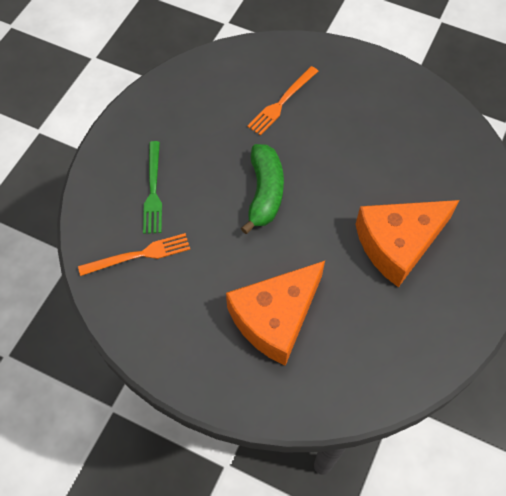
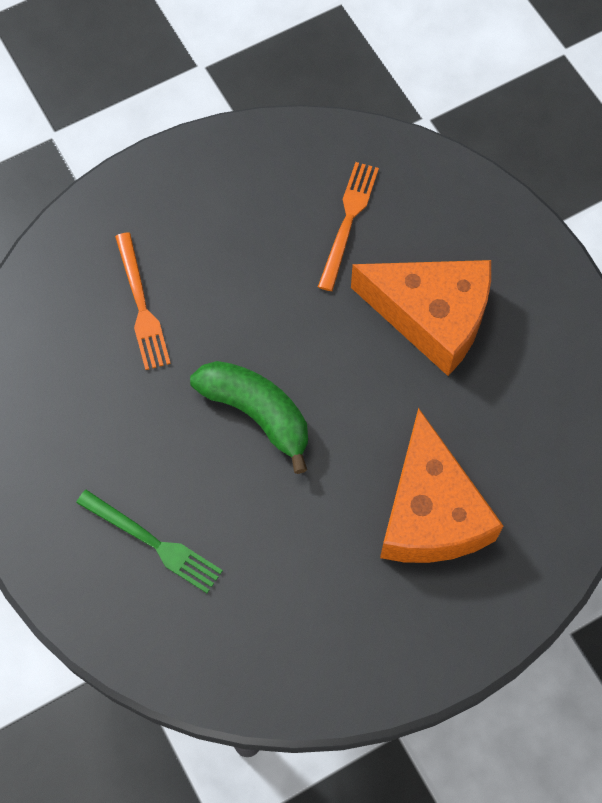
camera: 55 degrees left, 5 degrees up
(139, 255) = (235, 617): orange fork -> orange fork (348, 221)
(398, 244) = (432, 316): orange cheese -> orange cheese turned 75 degrees counterclockwise

